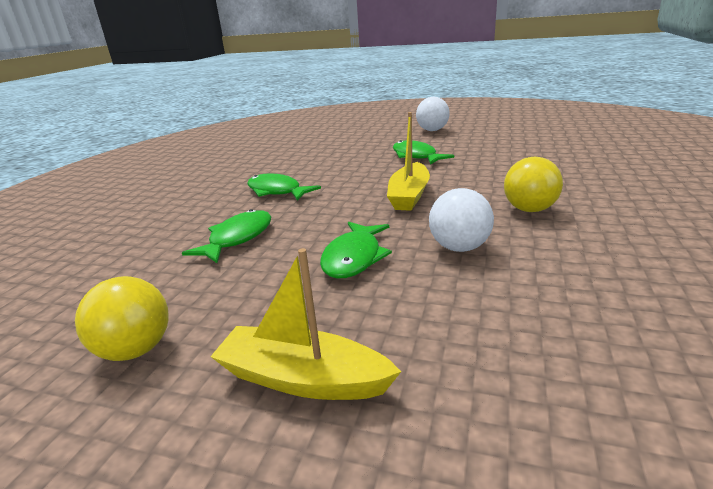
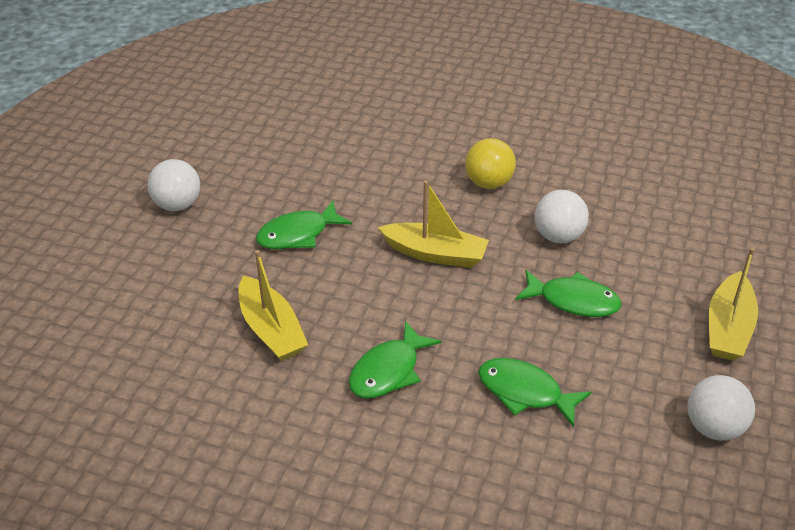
camera: 90 degrees left, 15 degrees up
(136, 350) = (714, 427): yellow ball -> white ball
(321, 160) = (271, 330): none -> yellow boat

